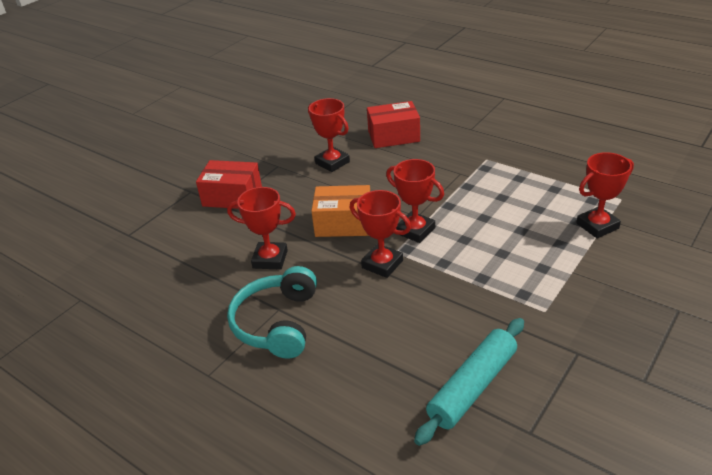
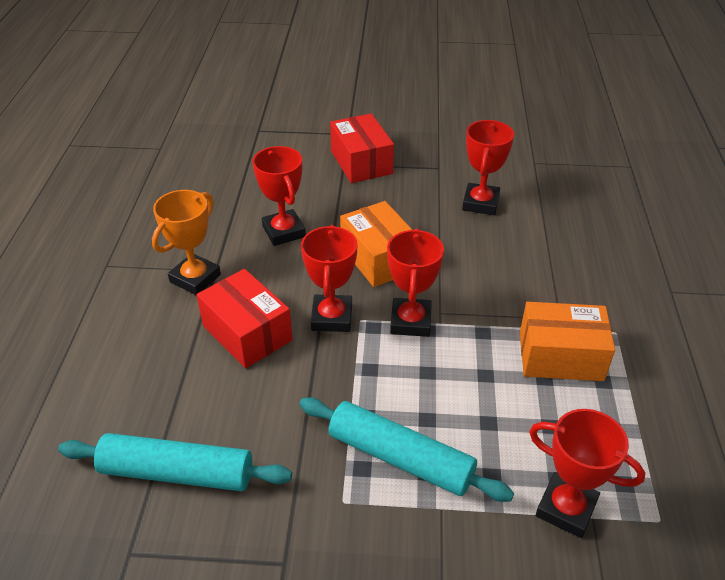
camera: 55 degrees right, 5 degrees up
(277, 323) = (195, 278): turquoise headphones -> orange trophy
(393, 136) = (581, 229): red box -> red box (247, 333)
(490, 185) = (560, 356): none -> orange box
(525, 275) = (400, 458): none -> turquoise rolling pin

